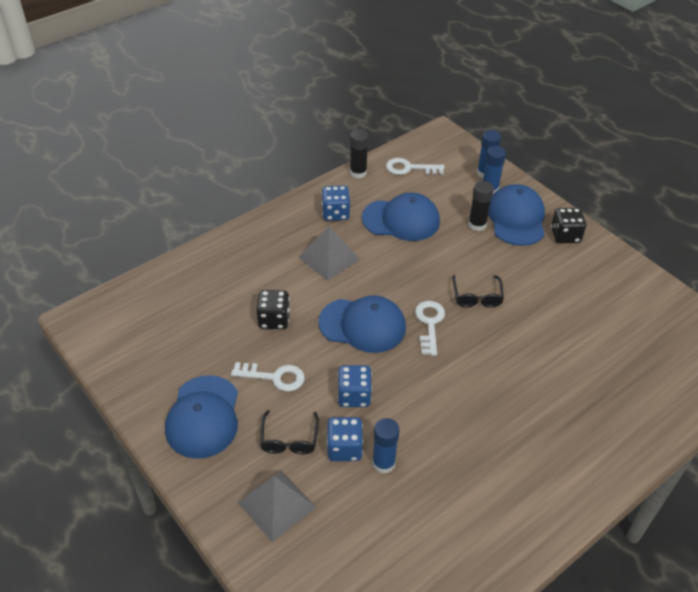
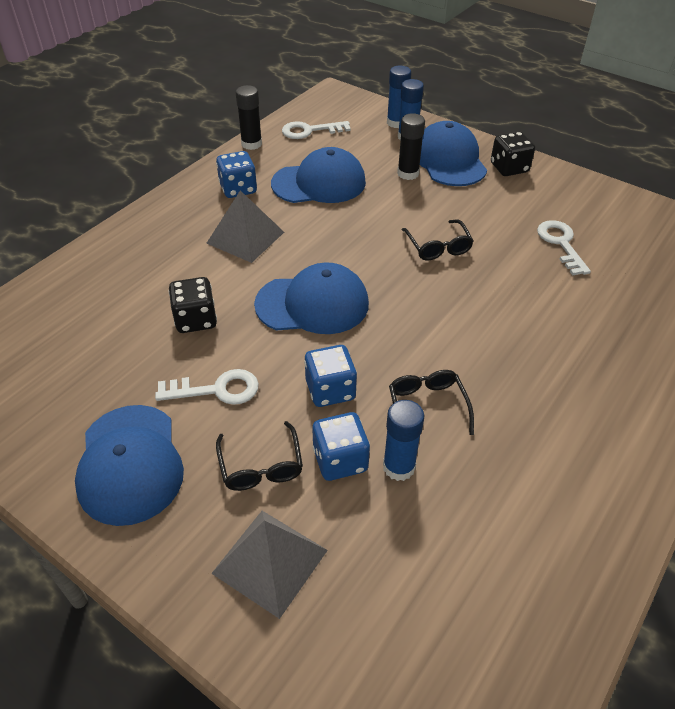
camera: 15 degrees left, 0 degrees up
(420, 424) = (427, 407): none -> black glasses
(429, 324) = (394, 286): white key -> white key (561, 244)

